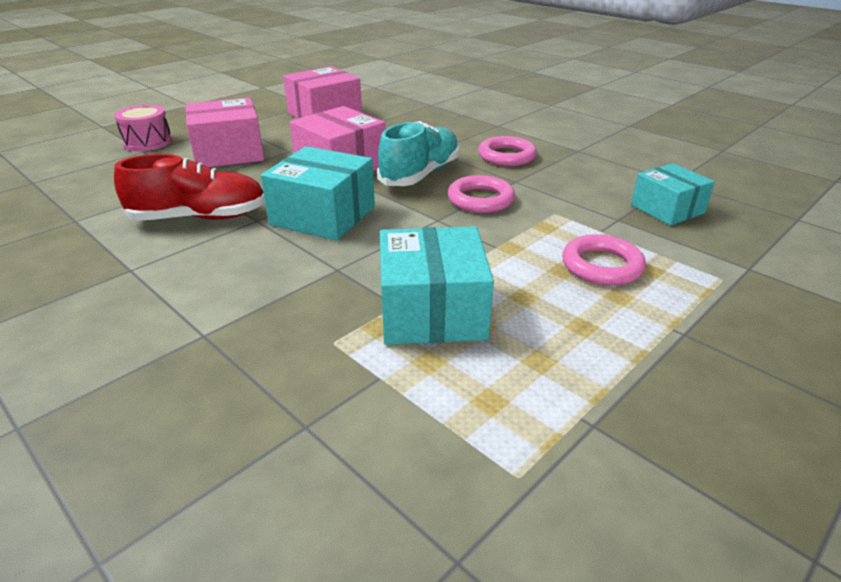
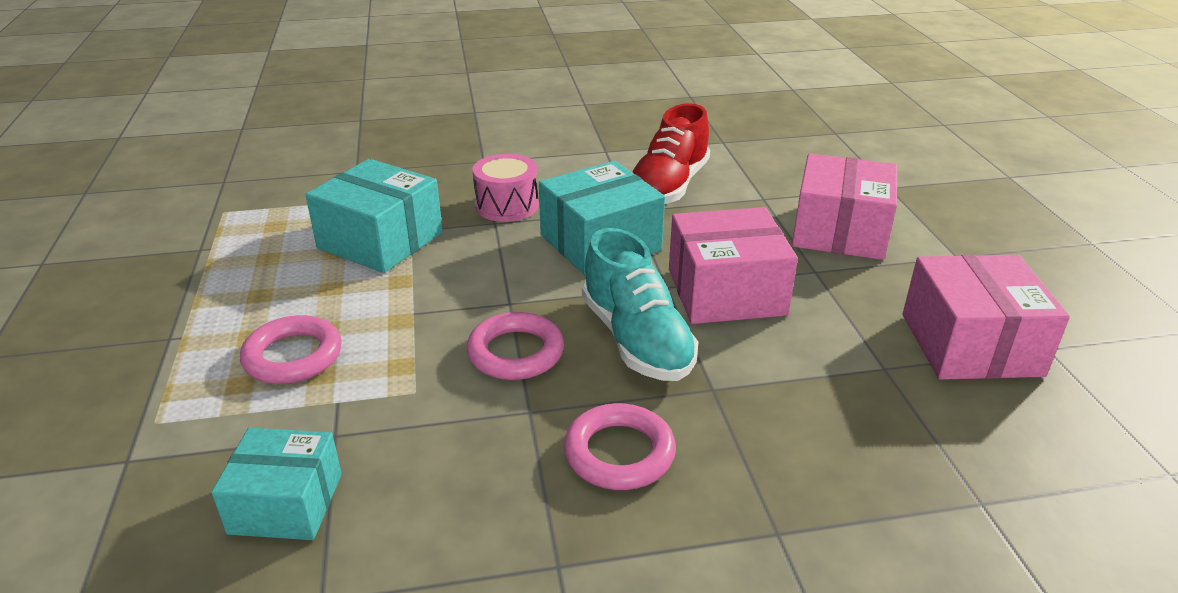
camera: 125 degrees right, 0 degrees up
(147, 142) = (920, 193): pink drum -> pink drum (507, 205)

